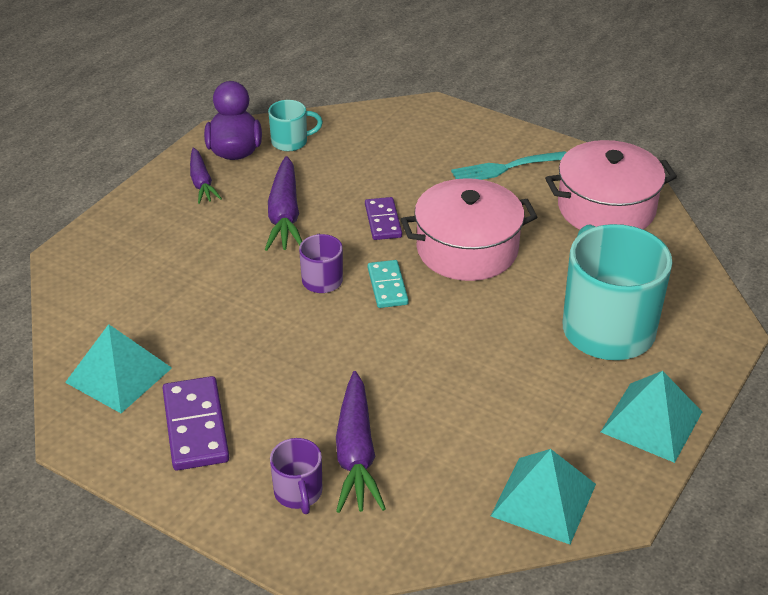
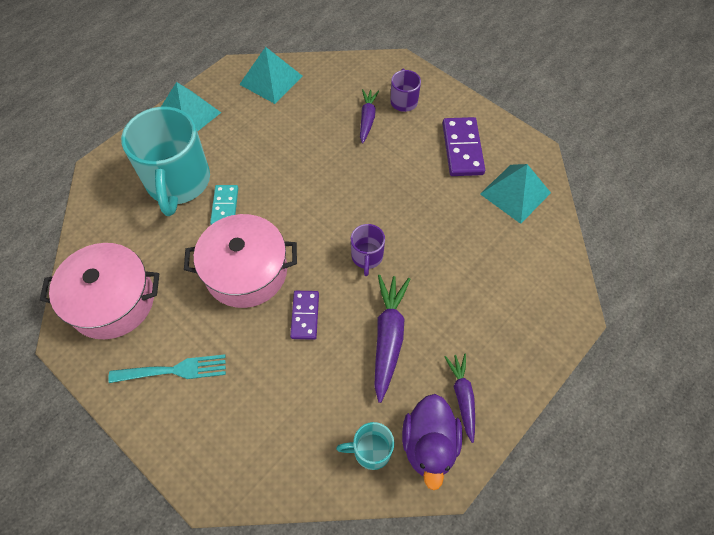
camera: 170 degrees left, 20 degrees up
(356, 454) = (367, 119): purple carrot -> purple carrot, size x0.64
(387, 286) = (319, 242): turquoise domino -> turquoise domino (225, 206)

